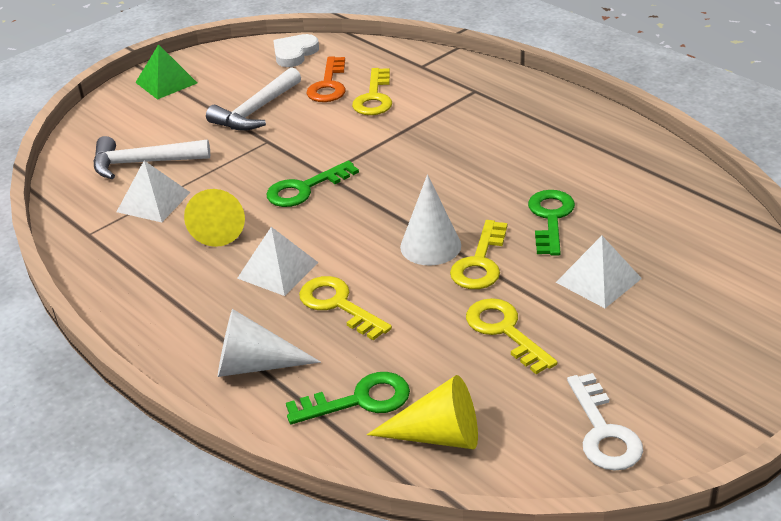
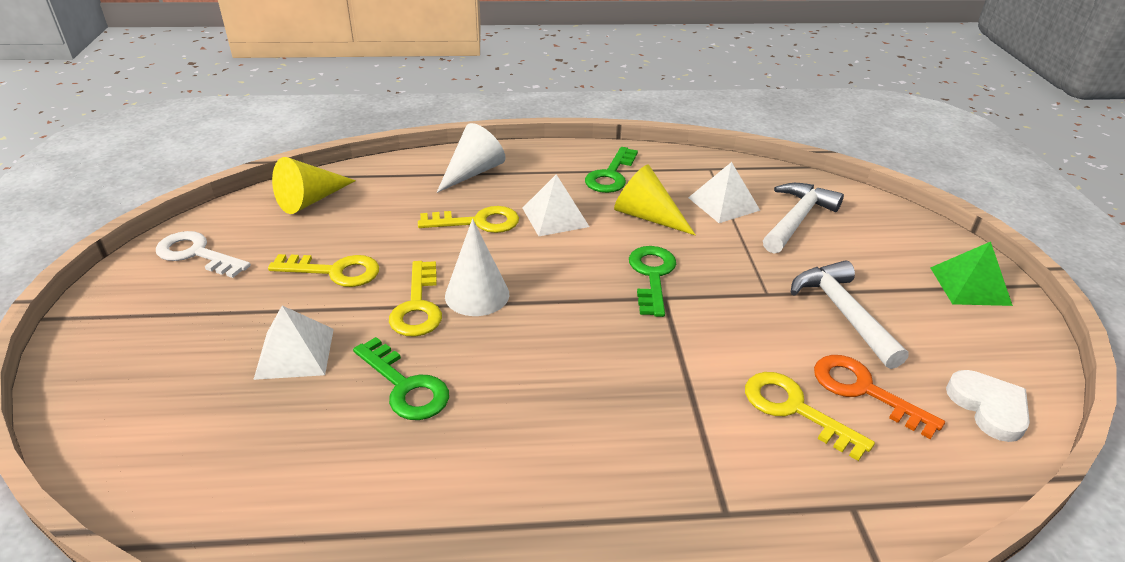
camera: 125 degrees right, 0 degrees up
(359, 400) = (383, 190): green key -> green key (611, 175)
(480, 263) = (418, 306): yellow key -> yellow key turned 150 degrees counterclockwise

